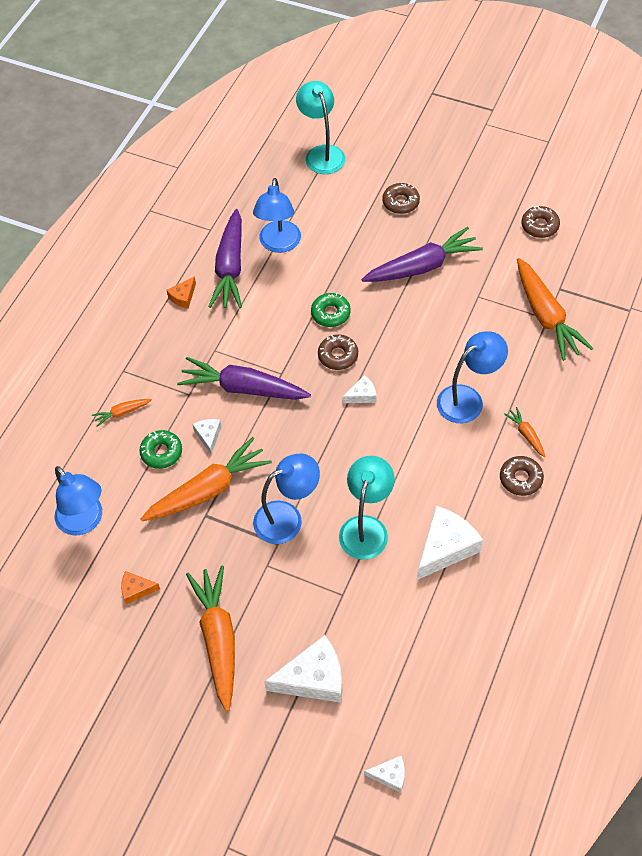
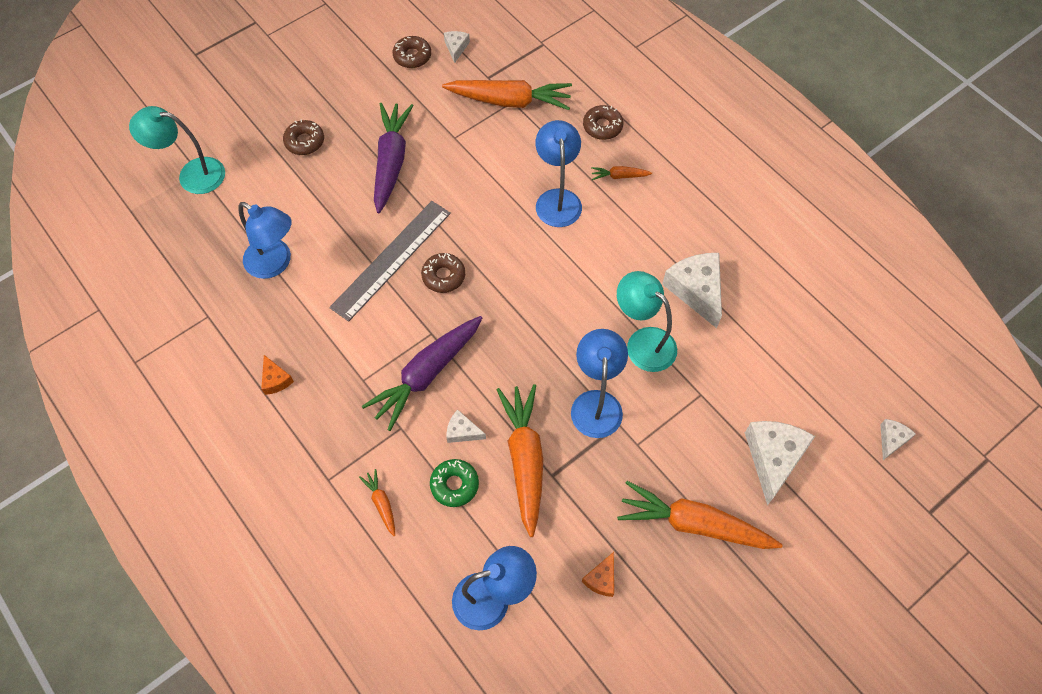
camera: 65 degrees left, 5 degrees up
(122, 413) = (381, 503): orange carrot -> orange carrot turned 150 degrees clockwise
(230, 267) = (271, 319): purple carrot -> none
(330, 313) = (391, 259): green donut -> grey ruler
(362, 395) = (500, 278): white cheese -> white cheese (456, 48)
(520, 479) = (660, 202): brown donut -> brown donut (602, 126)

